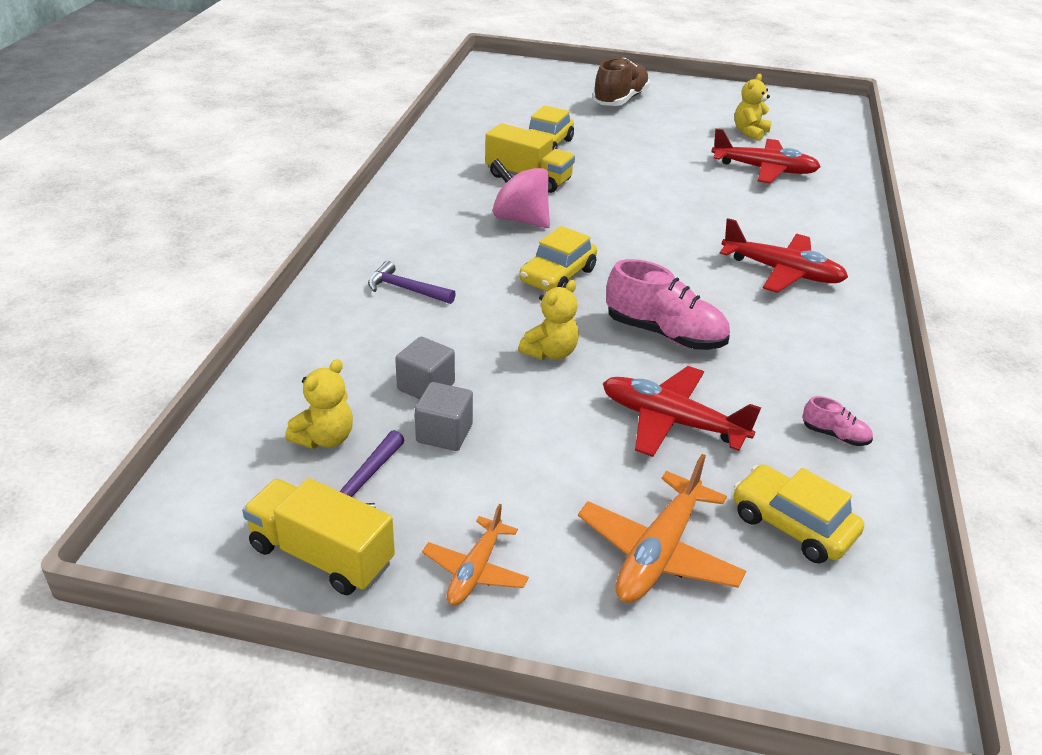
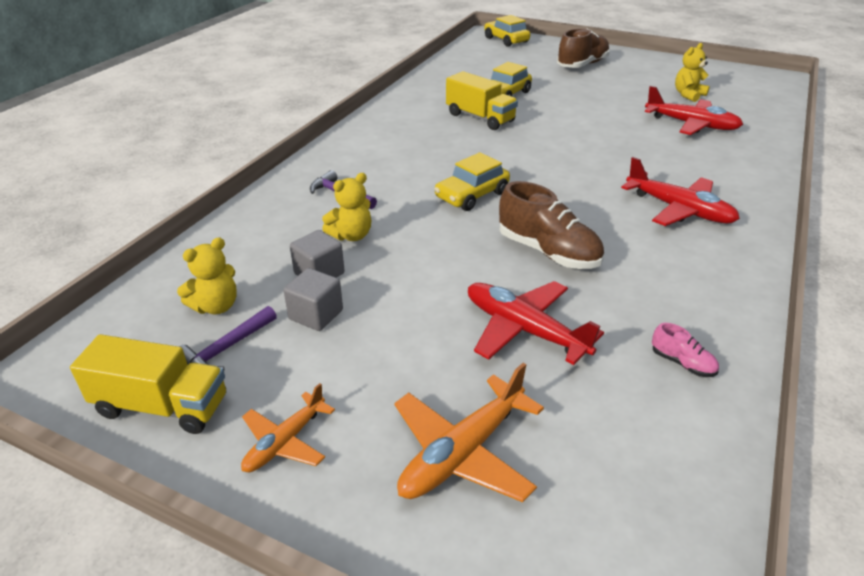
camera: 15 degrees right, 0 degrees up
(321, 555) = (162, 406): yellow truck -> yellow truck turned 150 degrees clockwise
(520, 219) = (459, 148): pink spinning top -> none
(550, 352) = (438, 257): yellow teddy bear -> yellow teddy bear (351, 235)
(665, 334) = (548, 252): pink shoe -> brown shoe
(792, 525) = (608, 446): yellow car -> yellow car (506, 40)

